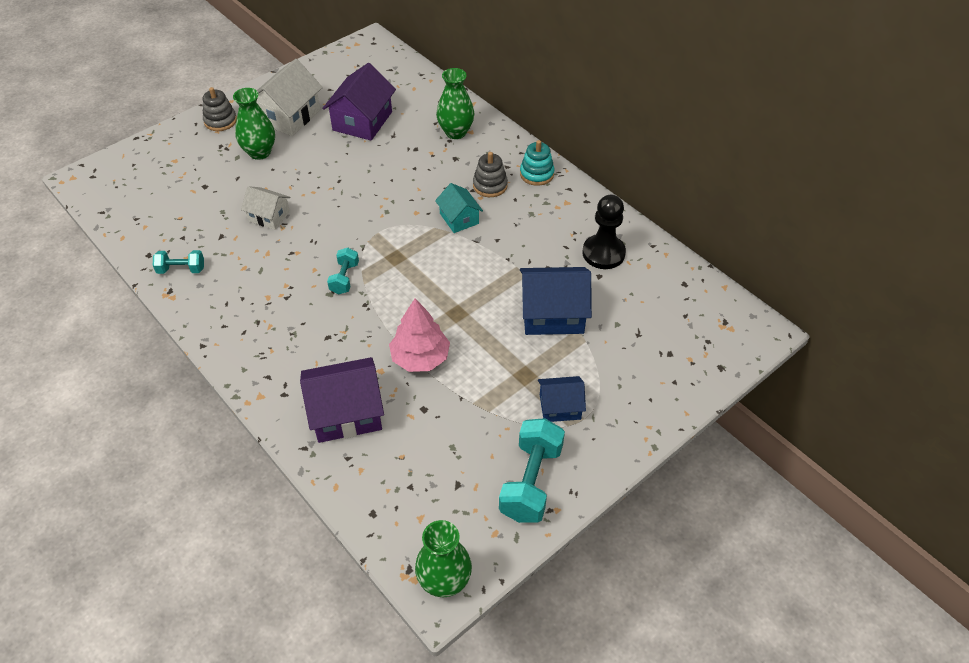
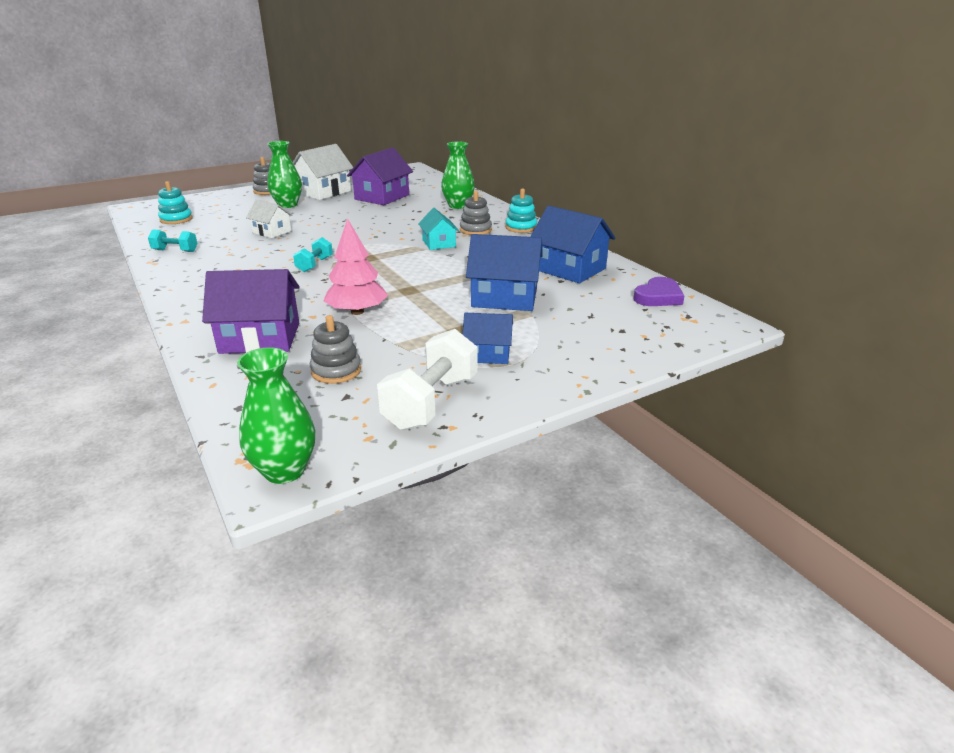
camera: 10 degrees right, 20 degrees down
(145, 201) = (176, 219): none -> turquoise stacking toy
(435, 451) = (336, 371): none -> grey stacking toy
(531, 482) = (431, 402): turquoise dumbbell -> white dumbbell
(603, 253) = (569, 269): black pawn -> blue house
(695, 293) = (658, 297): none -> purple heart

